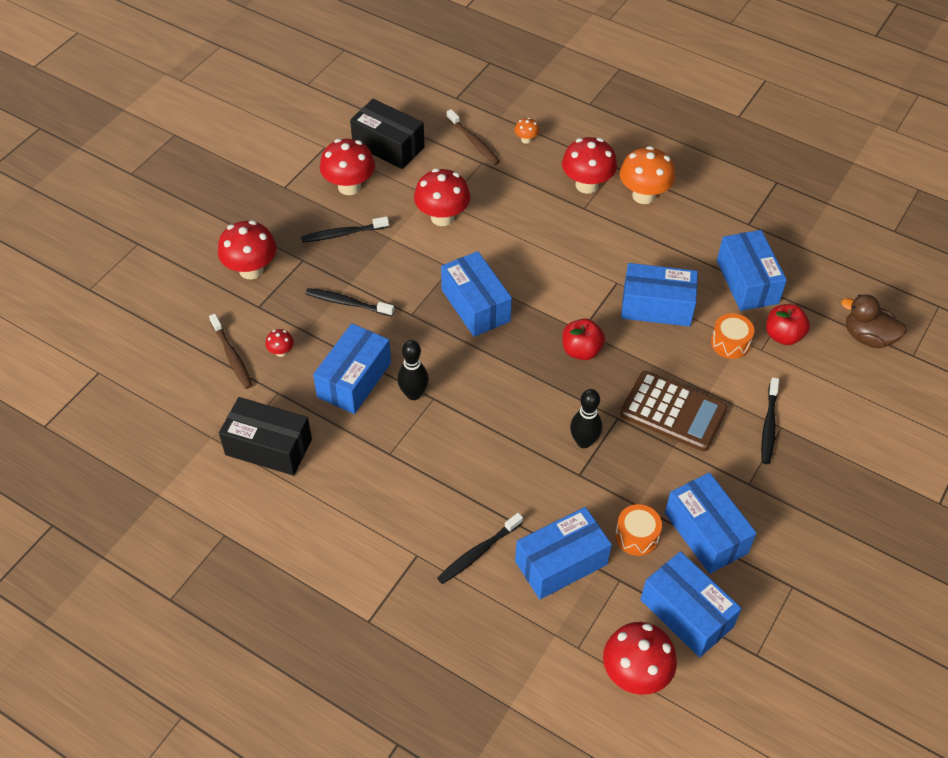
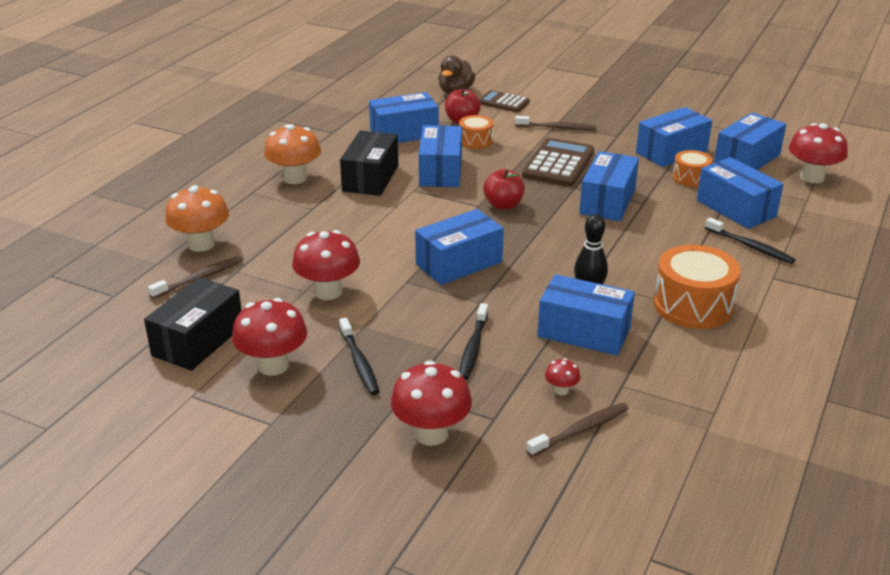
camera: 95 degrees left, 20 degrees down
(268, 447) = (700, 382): black box -> black box (370, 178)
(380, 471) = (693, 305): none -> orange drum
(526, 139) = (201, 244): orange mushroom -> orange mushroom, size x2.15
(584, 441) = (607, 201): black bowling pin -> blue box
(587, 185) = (278, 207): red mushroom -> none
(769, 425) = (557, 128): black toothbrush -> brown toothbrush
(840, 381) = (503, 102): none -> brown calculator

